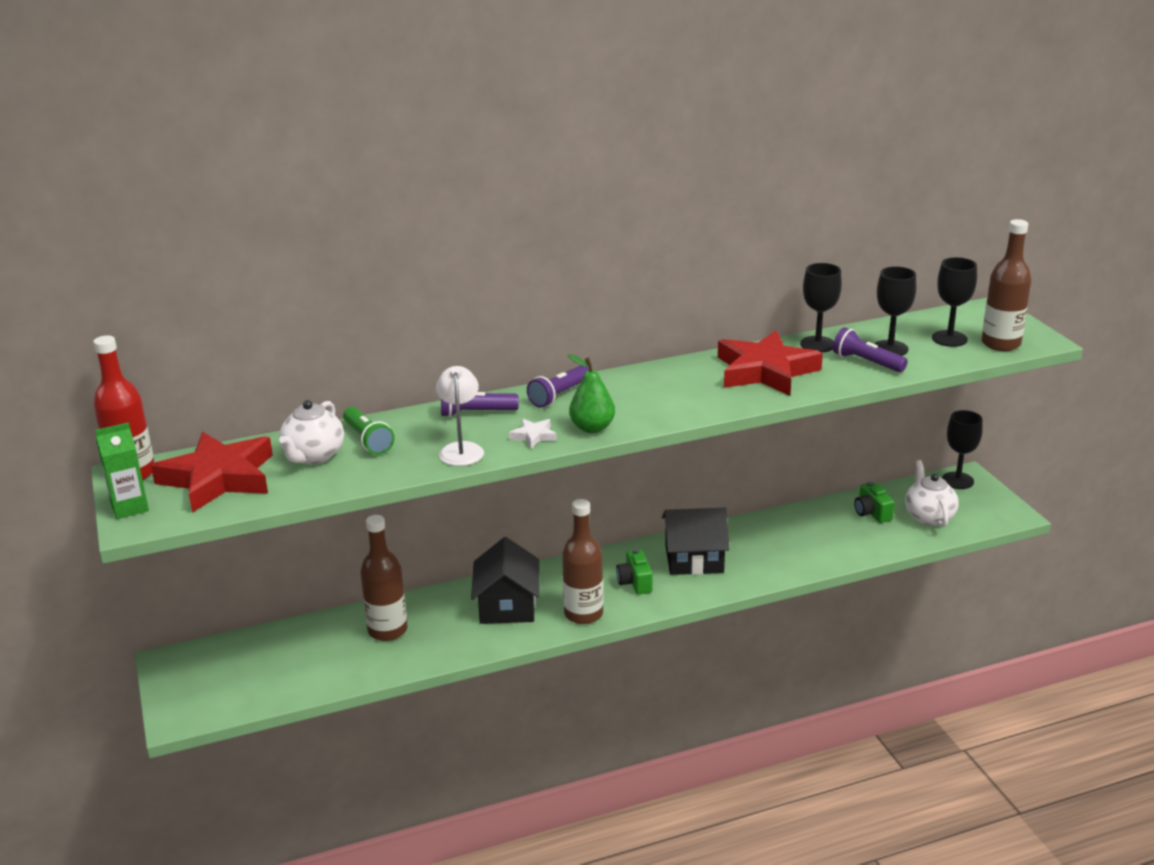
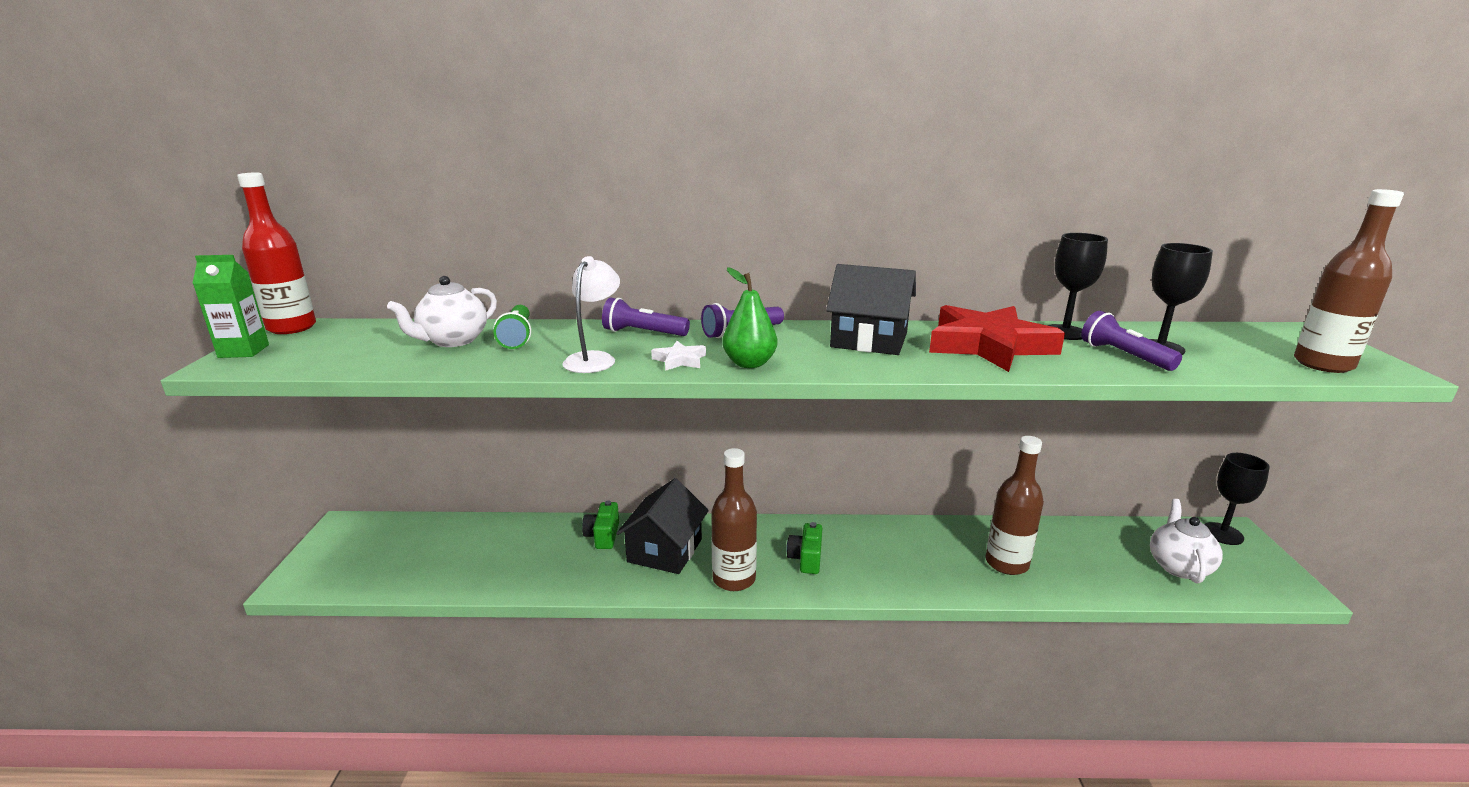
camera: 20 degrees right, 5 degrees down
(218, 478) = (349, 343): red star -> none
(387, 630) = (539, 546): brown bottle -> brown bottle (1006, 563)
(694, 559) = (881, 549): black house -> black house (869, 340)
(872, 513) = (1106, 546): green camera -> green camera (603, 536)
(949, 339) = (1245, 350): black goblet -> none

